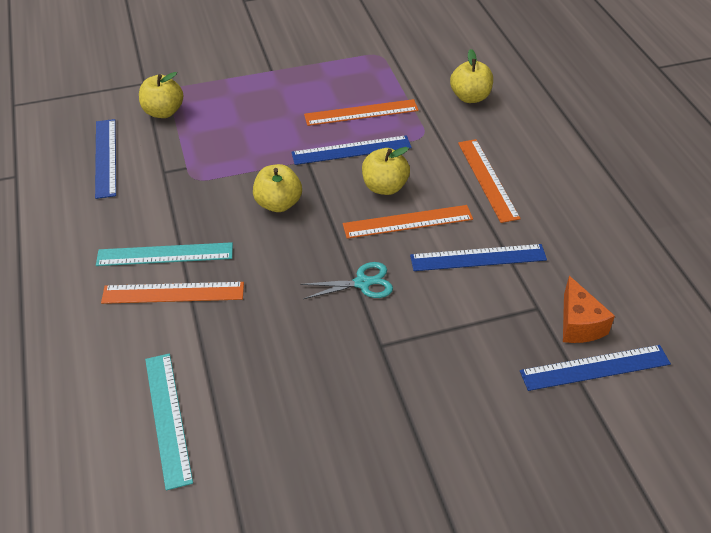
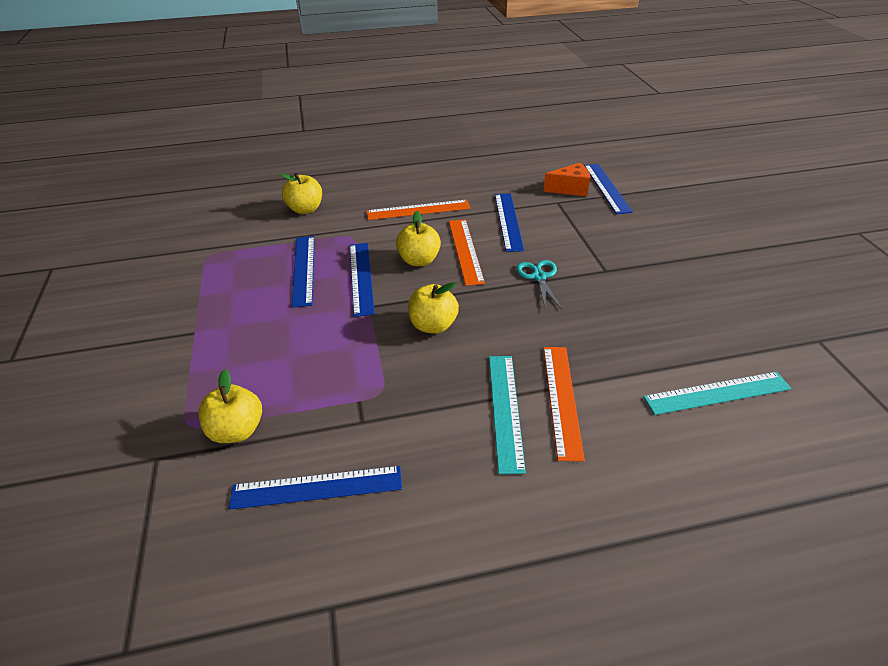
camera: 85 degrees left, 5 degrees down
(361, 113) = (304, 269): orange ruler -> blue ruler

